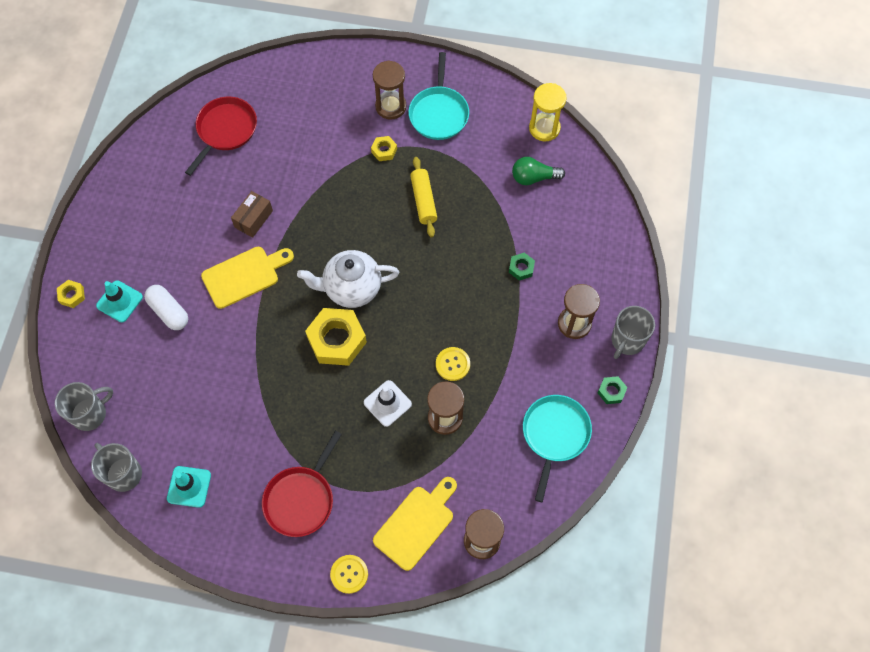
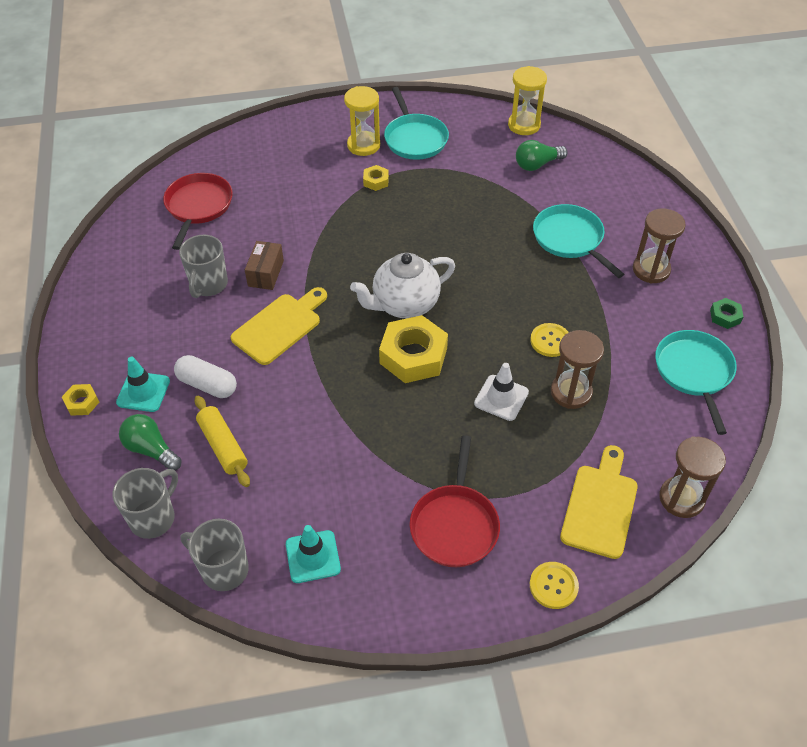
camera: 20 degrees left, 15 degrees down
(108, 355) = (151, 449): none -> green light bulb
(390, 106) = (363, 145): brown hourglass -> yellow hourglass
(423, 200) = (439, 210): yellow rolling pin -> yellow rolling pin (223, 446)
(521, 268) = (570, 239): green nut -> turquoise pan
(627, 341) = (711, 269): grey mug -> grey mug (208, 285)

